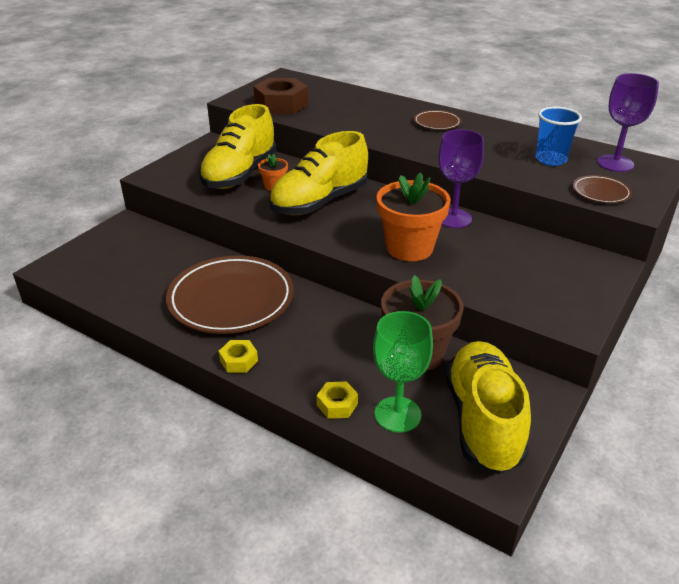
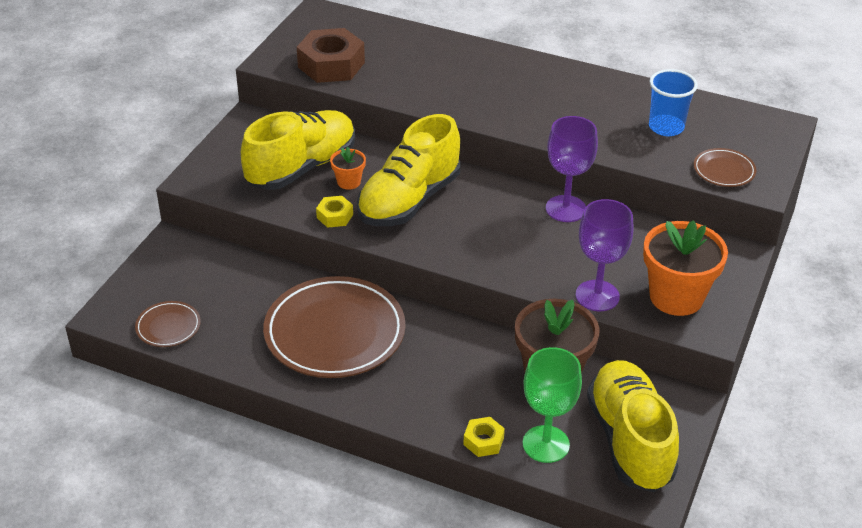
camera: 10 degrees left, 5 degrees up
(239, 361) = (368, 405): yellow nut -> yellow nut (335, 216)
(240, 174) = (301, 167): yellow shoe -> yellow shoe turned 150 degrees counterclockwise
(409, 248) = (525, 254): orange flower pot -> orange flower pot (676, 297)
(437, 123) = (528, 80): brown plate -> brown plate (168, 327)
(615, 163) = (736, 126): purple goblet -> purple goblet (597, 296)

